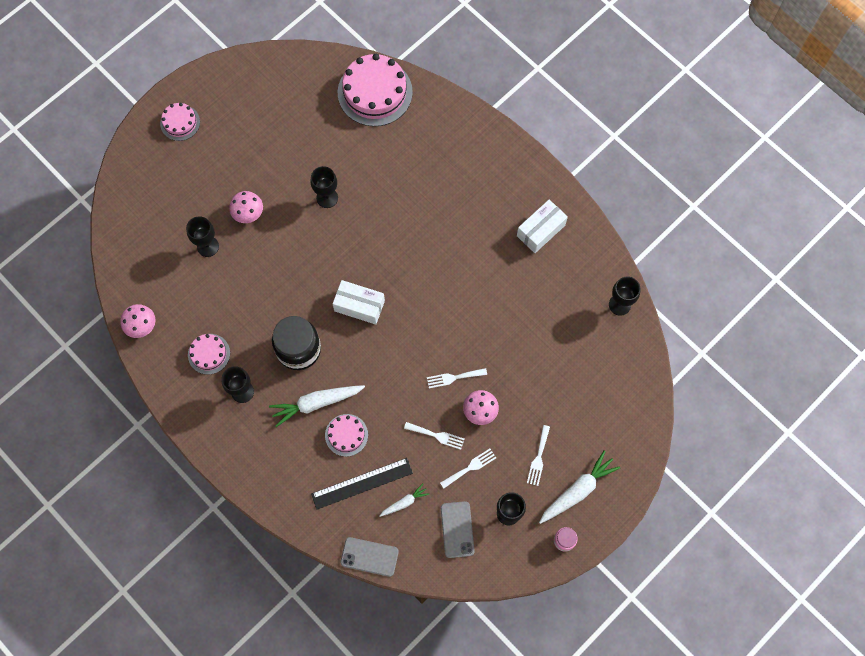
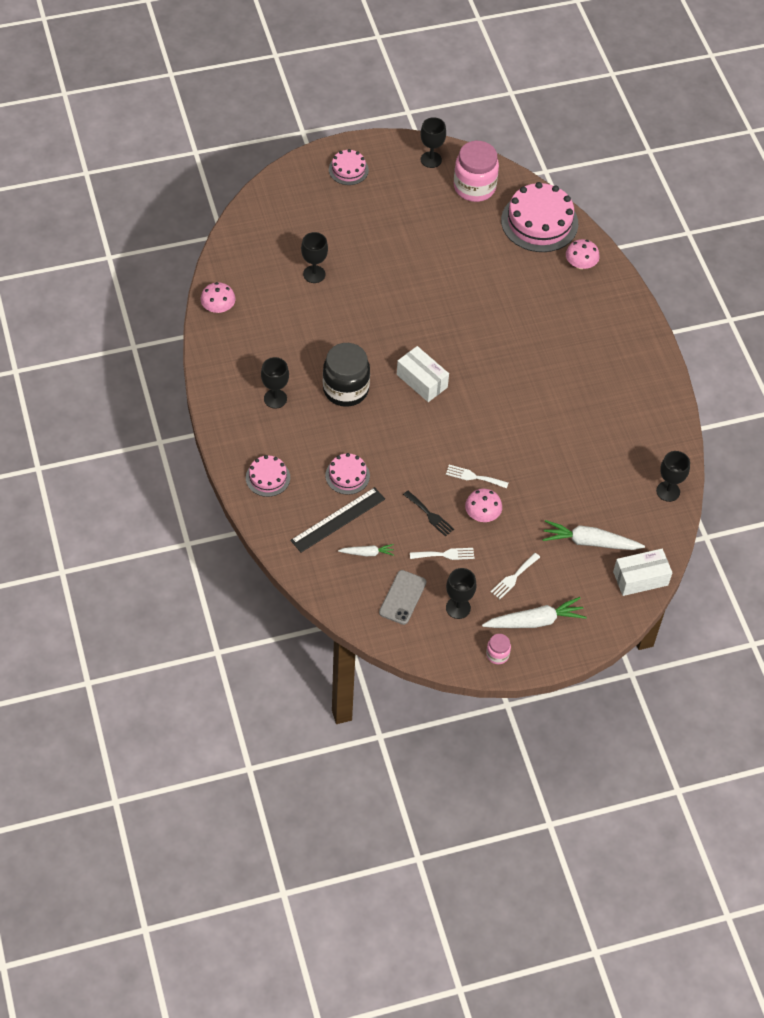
camera: 25 degrees right, 15 degrees down
(209, 354) = (264, 356): pink cake -> pink cake (268, 477)
(248, 213) = (366, 264): pink mushroom -> pink mushroom (580, 264)
(300, 85) = (474, 187): none -> pink jar
(316, 403) = (335, 438): white carrot -> white carrot (589, 542)
(327, 198) = (444, 284): black goblet -> black goblet (431, 160)
(362, 483) = (338, 519): black ruler -> black ruler turned 45 degrees counterclockwise
(369, 556) = (309, 580): grey phone -> none
(437, 436) = (430, 515): white fork -> black fork
(541, 230) = (628, 398): white box -> white box (640, 578)

